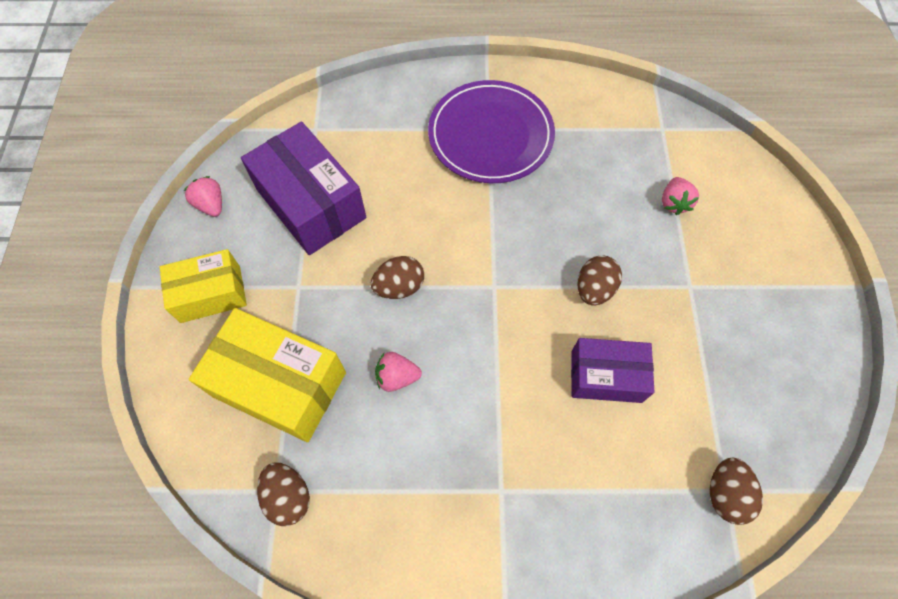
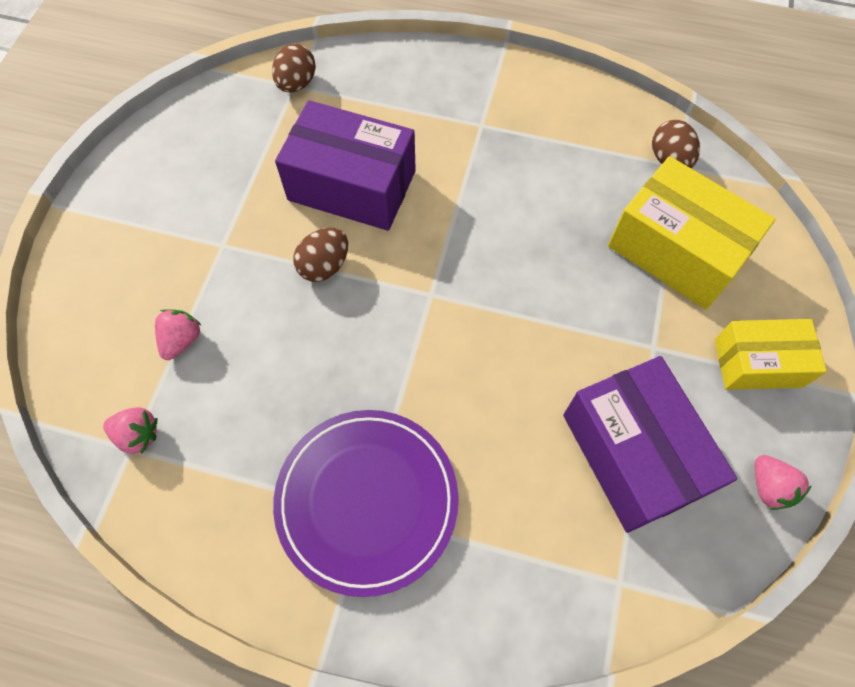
camera: 165 degrees left, 0 degrees up
(397, 377) = (556, 230): pink strawberry -> pink strawberry (138, 435)
(399, 287) = (537, 319): brown egg -> none
(606, 376) = (352, 185): purple box -> purple box, size x1.57

